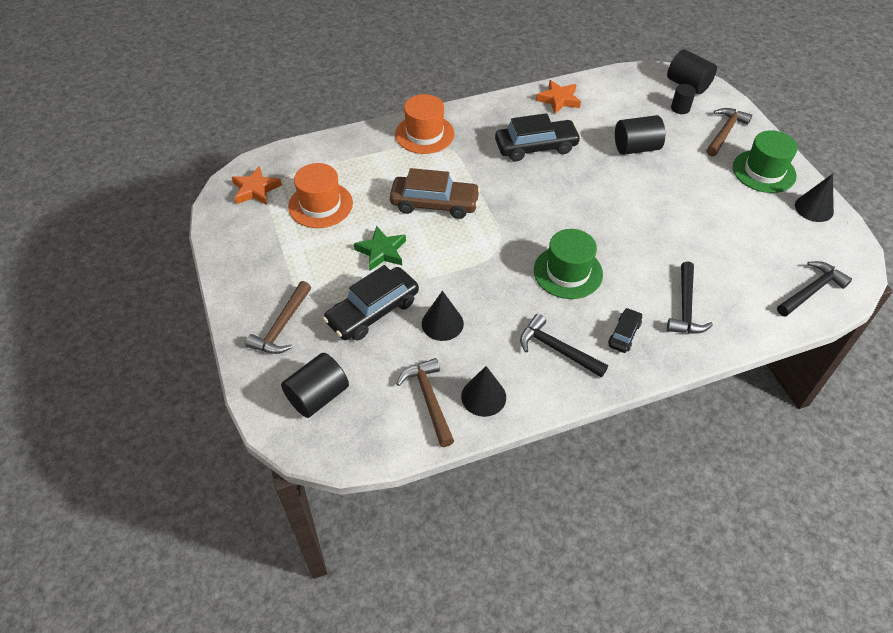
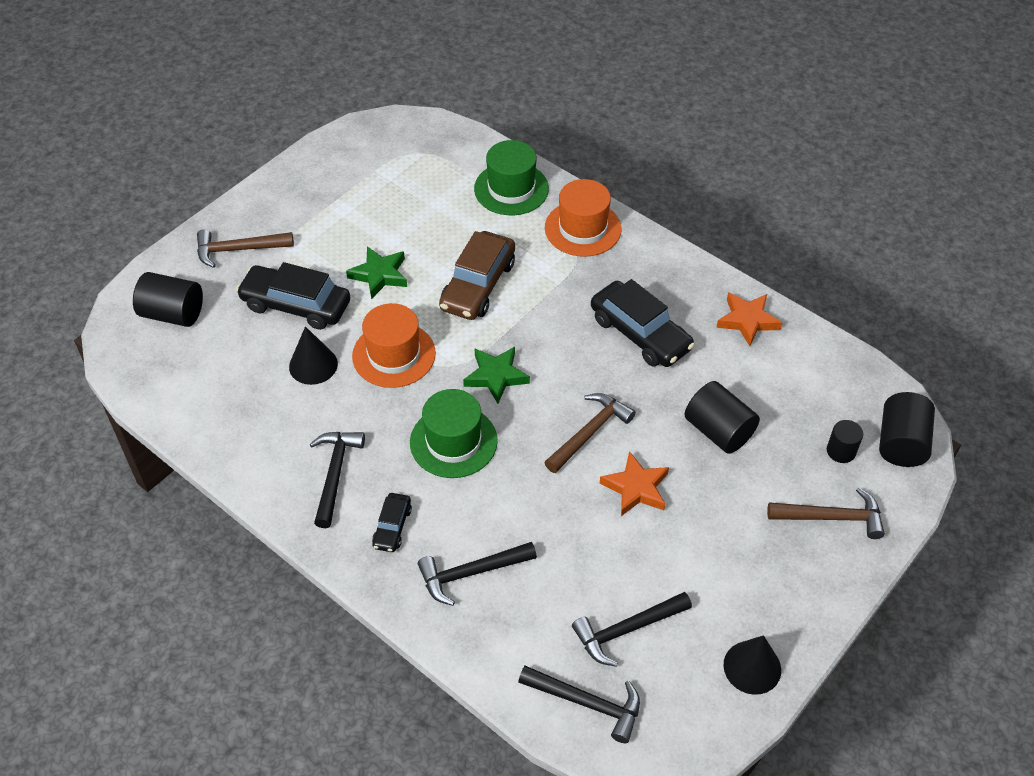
camera: 60 degrees right, 0 degrees up
(256, 190) = (398, 143): orange star -> orange star (636, 488)
(320, 205) = (412, 199): orange hat -> orange hat (394, 355)
(429, 400) = (212, 396): brown hammer -> brown hammer (589, 432)
(434, 204) = (478, 285): brown car -> brown car turned 45 degrees clockwise
(483, 396) = (239, 437): black cone -> none
(524, 228) = (496, 376): none -> green star
(624, 334) = (392, 527): black car -> black car turned 105 degrees clockwise
(764, 171) = (784, 586): green hat -> green hat (511, 189)
(765, 250) = (627, 630): none -> black hammer

